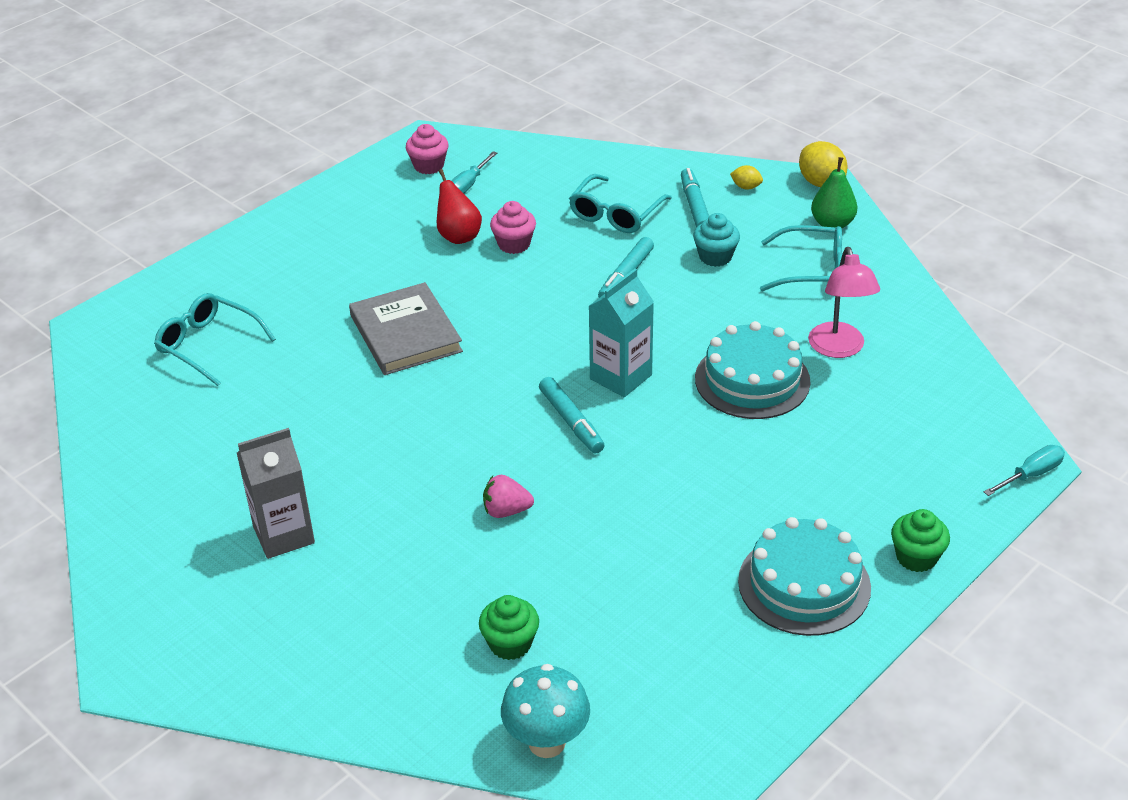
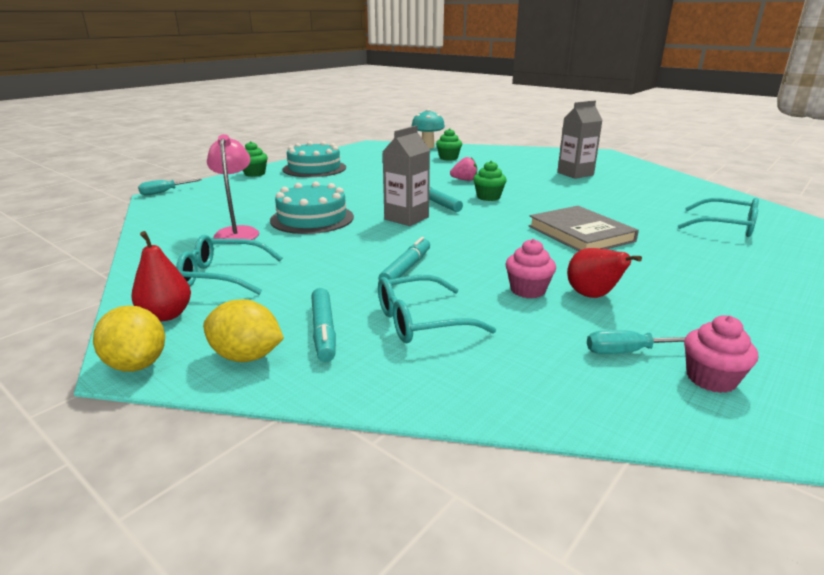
camera: 175 degrees right, 15 degrees down
(468, 185) = (628, 351): turquoise screwdriver -> turquoise screwdriver turned 120 degrees counterclockwise
(485, 439) = (488, 197): none -> green cupcake
(616, 213) = (422, 321): turquoise glasses -> turquoise glasses turned 135 degrees counterclockwise
(621, 377) = (406, 218): turquoise carton -> grey carton
(715, 257) = (315, 284): turquoise cupcake -> none
(746, 187) = (246, 356): yellow lemon -> yellow lemon, size x1.86
(832, 224) = (166, 315): green pear -> red pear

